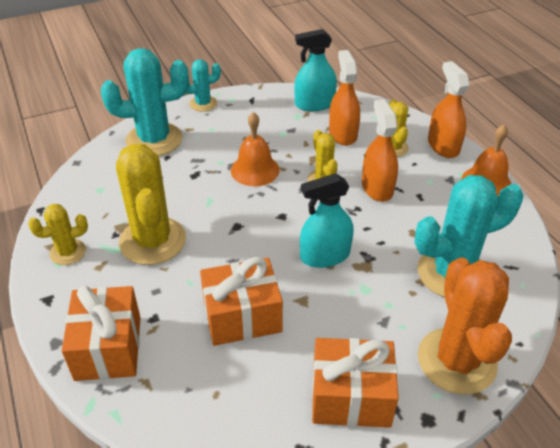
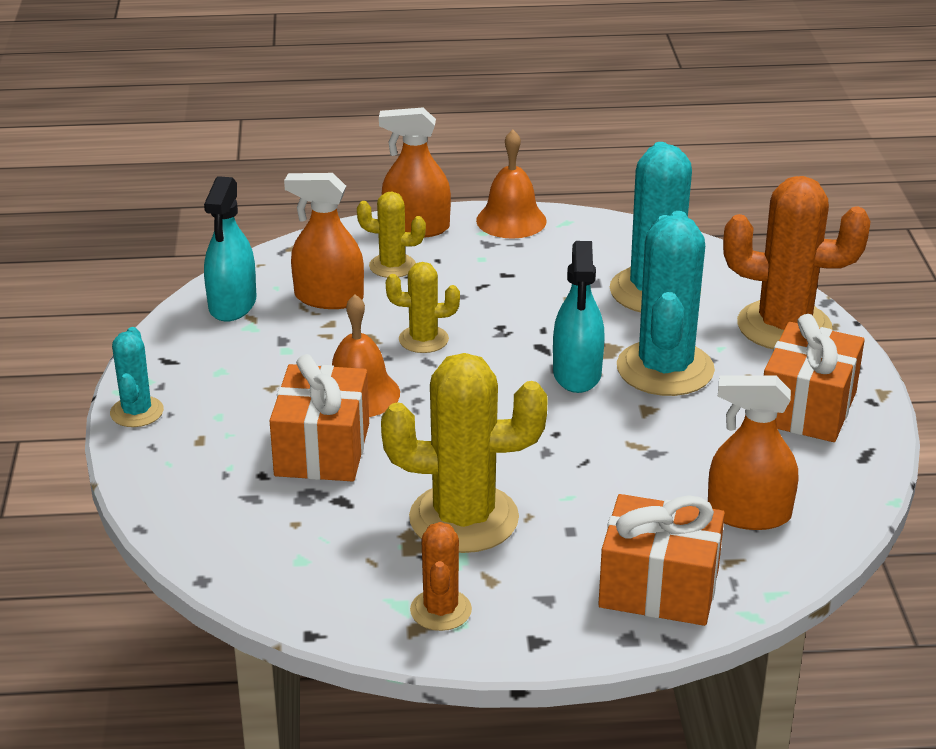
camera: 70 degrees left, 10 degrees down
(68, 252) = (441, 610): yellow cactus -> orange cactus
(154, 140) = (202, 481): turquoise cactus -> turquoise cactus (665, 369)
(242, 316) = (653, 462): orange gift -> orange gift (322, 450)
(377, 187) = (468, 301): orange spray bottle -> orange spray bottle (749, 514)

